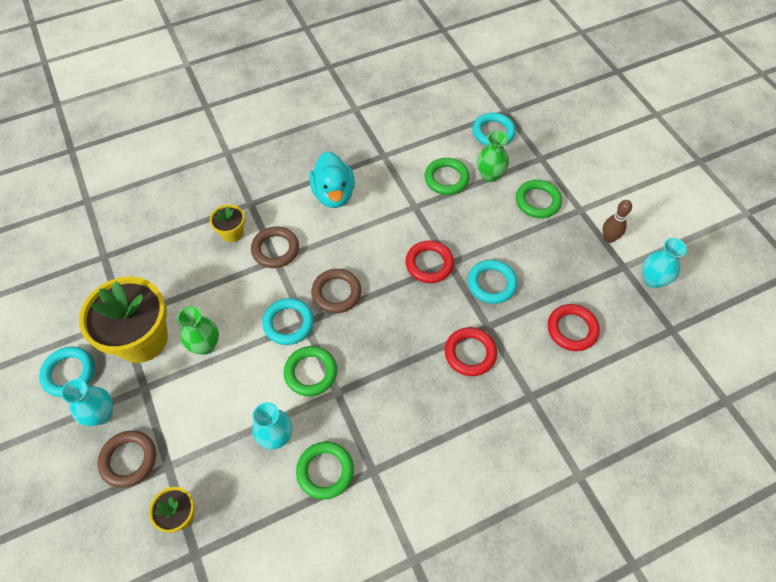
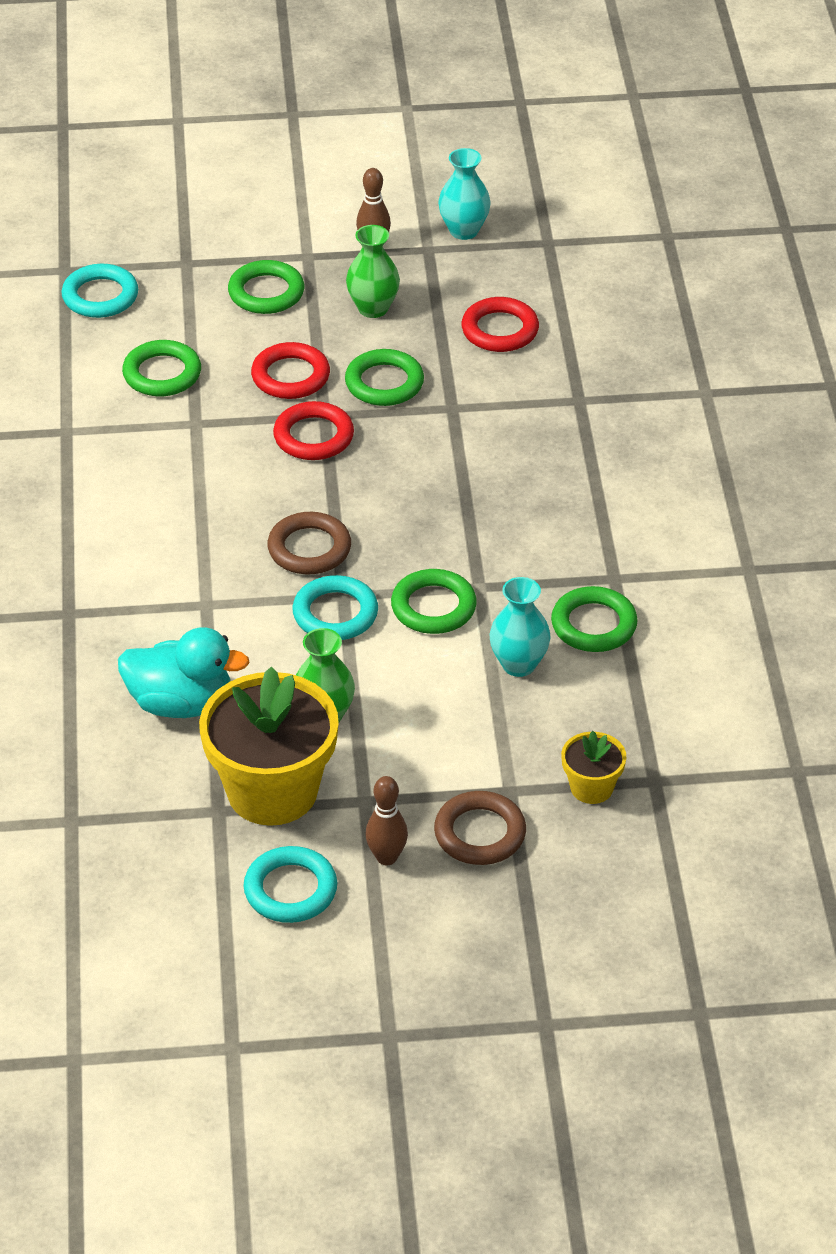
camera: 70 degrees left, 15 degrees down
(101, 414) = (386, 857): turquoise vase -> brown bowling pin
(232, 233) = (119, 647): yellow flower pot -> none
(275, 249) = (185, 601): brown ring -> none
(333, 194) = (113, 508): turquoise duck -> turquoise duck (181, 703)
(470, 353) = (486, 437): red ring -> red ring (290, 376)
(490, 175) = (185, 326): green vase -> green vase (373, 308)
(491, 283) = (384, 383): turquoise ring -> green ring

